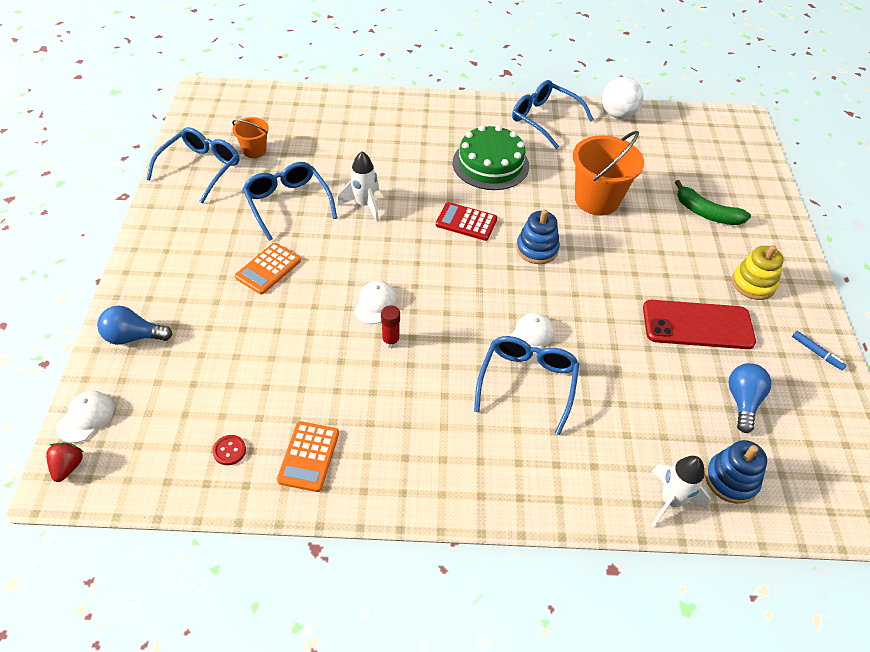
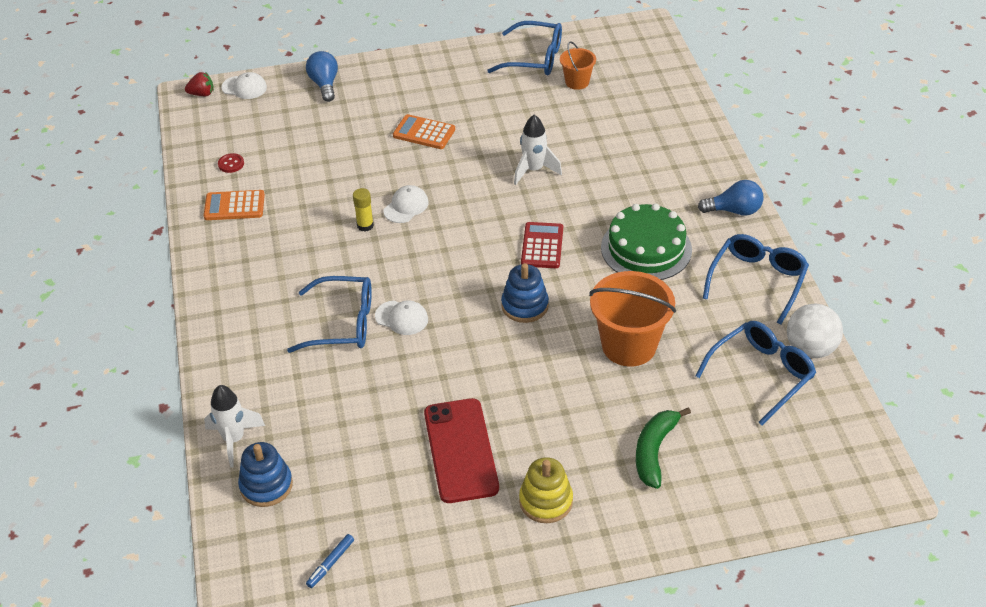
camera: 80 degrees right, 5 degrees down
(288, 204) = (512, 122): blue glasses -> blue glasses (760, 375)
(375, 304) = (406, 206): white cap -> white cap turned 60 degrees counterclockwise
(390, 341) = (365, 225): red glue stick -> yellow glue stick
(742, 401) = (364, 493): blue light bulb -> blue light bulb (734, 211)
(816, 353) = (454, 564): blue marker -> blue marker (331, 563)

